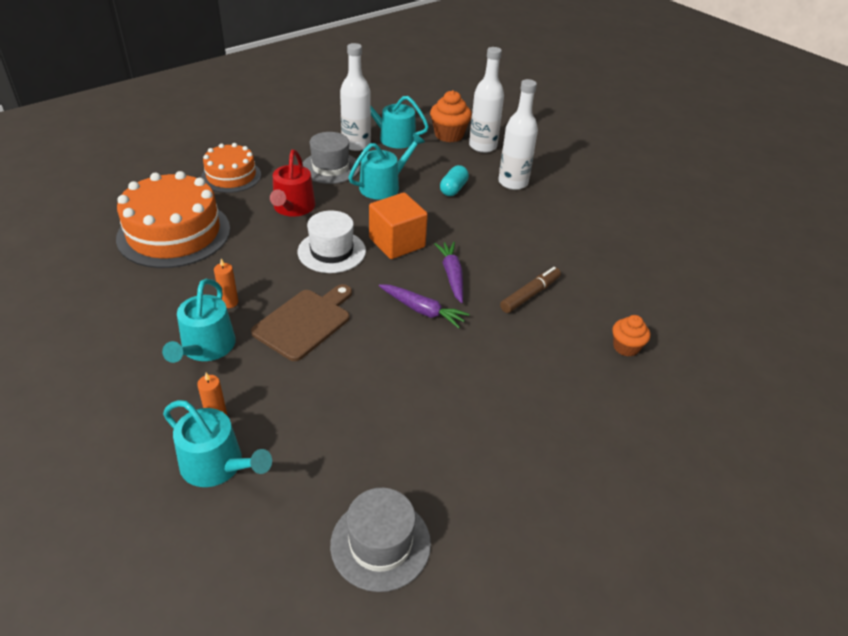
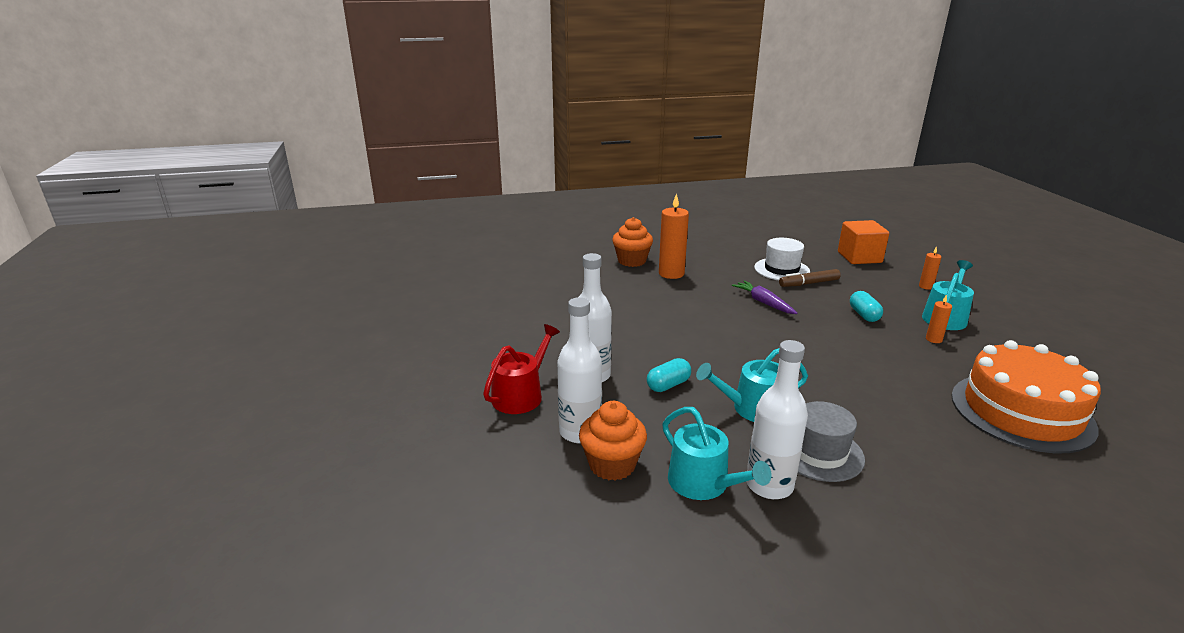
camera: 150 degrees left, 15 degrees down
(217, 465) = (919, 271): turquoise watering can -> none
(231, 176) = (973, 475): orange cake -> none
(293, 208) = (876, 408): red watering can -> red watering can (521, 395)
(304, 322) = (864, 315): brown cutting board -> turquoise capsule
(331, 251) = (833, 356): white hat -> white hat (781, 269)
(380, 543) = (827, 238): grey hat -> none
(397, 243) = (763, 349): orange cube -> orange cube (859, 257)
(452, 275) = (725, 316): purple carrot -> none
(530, 295) = (670, 294): brown marker -> brown marker (809, 283)
(557, 334) = (671, 273): none -> orange candle
(626, 347) = (632, 261): orange cupcake -> orange cupcake, size x1.58

